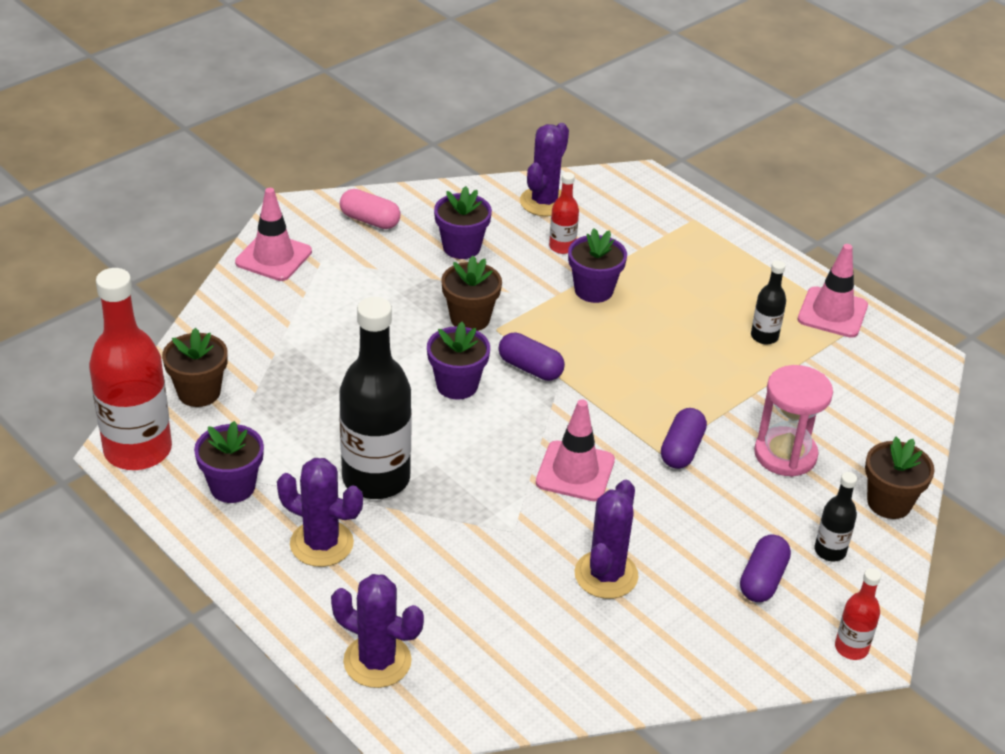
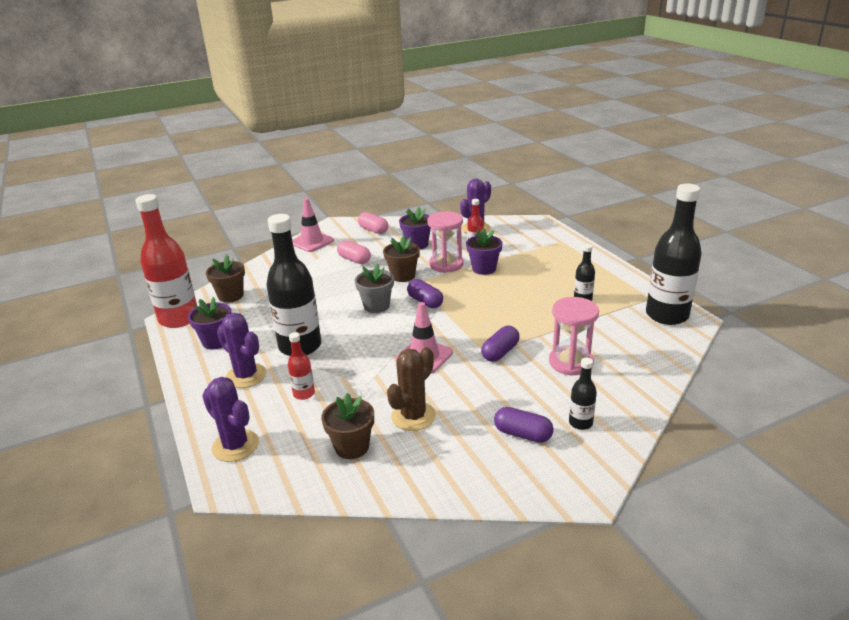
camera: 20 degrees right, 10 degrees down
(371, 291) = (354, 260): none -> pink capsule
(457, 385) = (376, 306): purple flower pot -> grey flower pot
(529, 287) = (446, 264): none -> pink hourglass
(606, 575) = (413, 416): purple cactus -> brown cactus
(762, 580) = (522, 434): purple capsule -> purple capsule turned 75 degrees clockwise
(832, 313) = (634, 291): pink traffic cone -> none
(851, 648) = (572, 489): red bottle -> red bottle (304, 394)
(889, 353) = (667, 315): none -> black bottle
(889, 503) = (636, 399): brown flower pot -> brown flower pot (352, 447)

